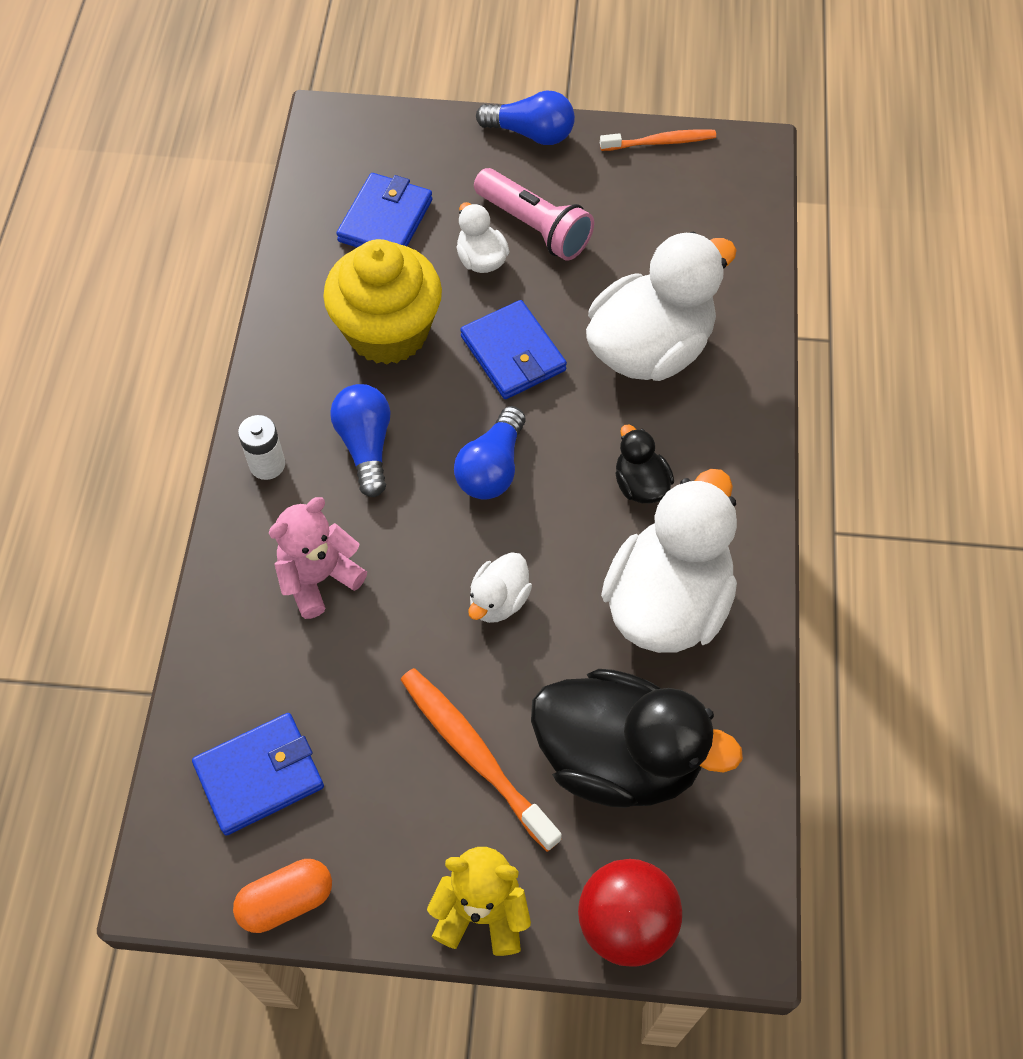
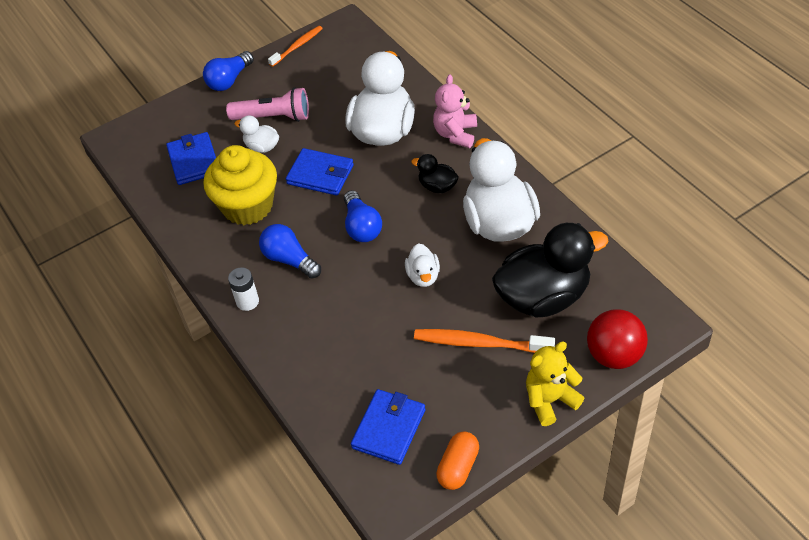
camera: 35 degrees left, 10 degrees down
(319, 578) = (327, 329): pink teddy bear -> pink teddy bear (456, 134)
(531, 133) = (229, 80): blue light bulb -> blue light bulb turned 150 degrees clockwise

